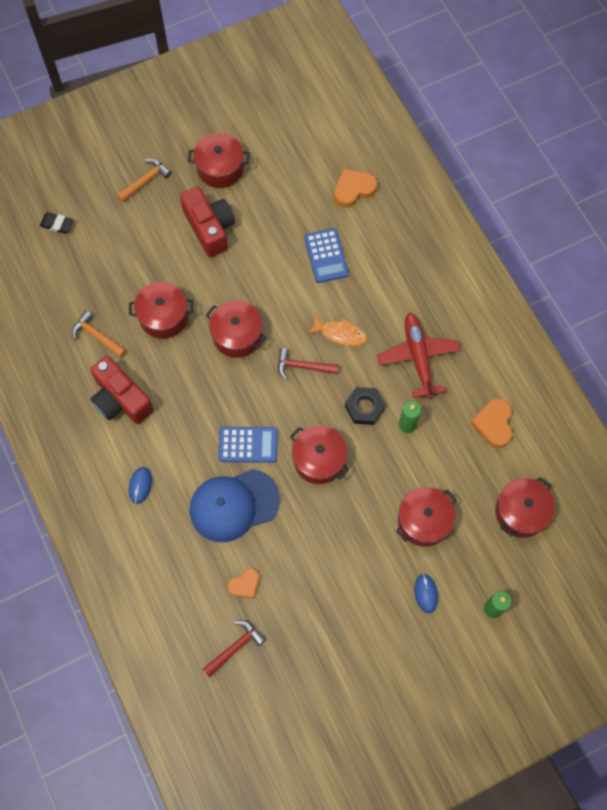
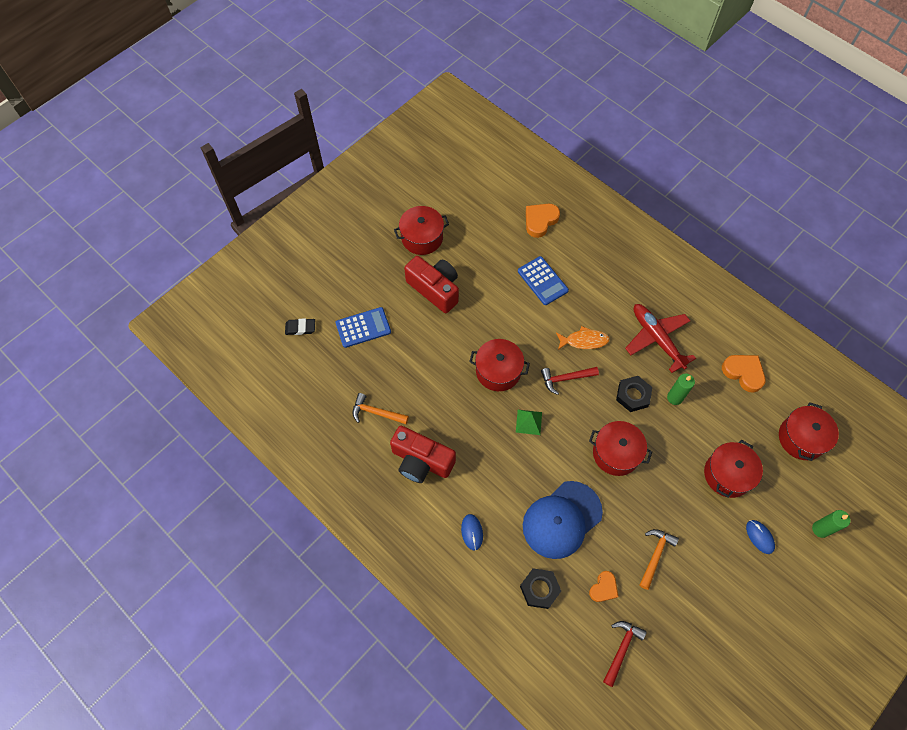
camera: 20 degrees left, 5 degrees down
(145, 180) = (362, 267): orange hammer -> orange hammer (655, 555)
(163, 316) = (428, 376): red pot -> none
(182, 563) = (539, 589): none -> black nut
(244, 397) = (528, 422): none -> green pyramid
(248, 445) = (550, 462): blue calculator -> blue calculator (363, 327)
(493, 424) = (743, 373): orange heart -> orange heart turned 150 degrees clockwise

